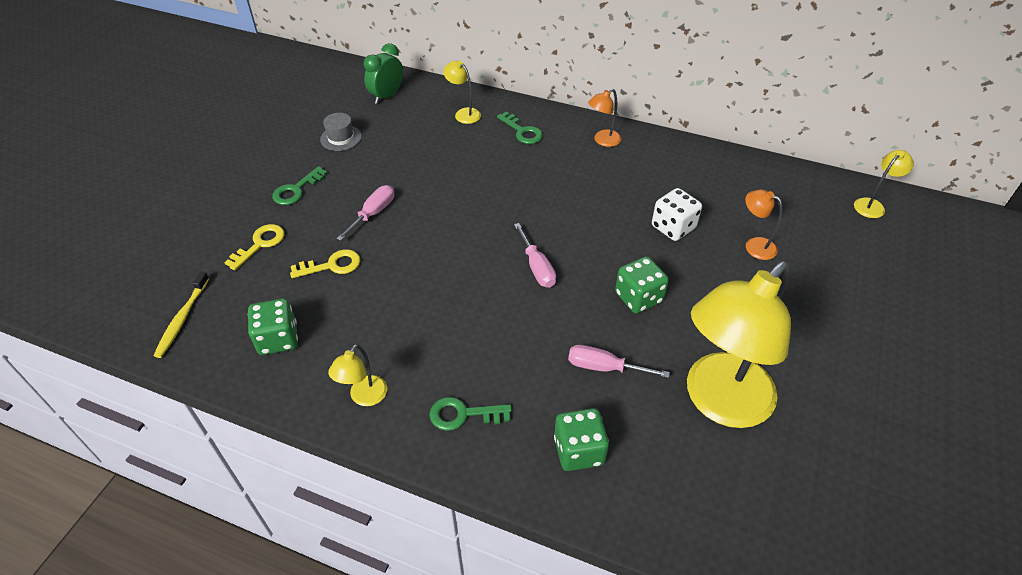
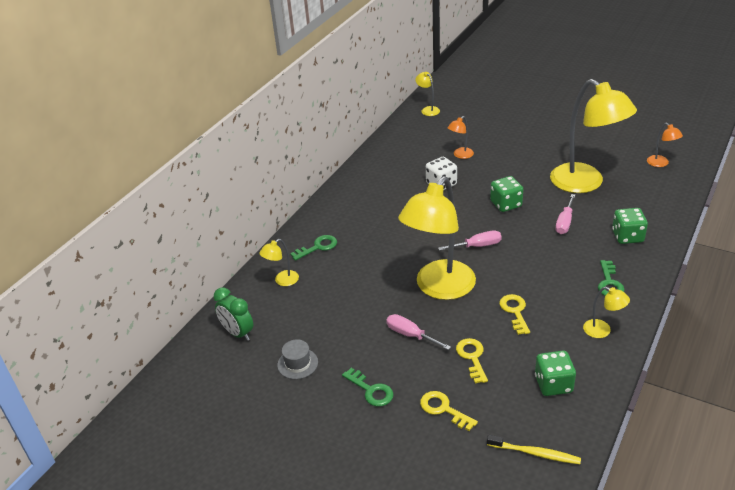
camera: 80 degrees left, 10 degrees down
(406, 305) = (515, 312): none -> yellow key
(452, 233) = (439, 288): none -> yellow lamp
(603, 141) = (340, 206): orange lamp -> orange lamp (661, 163)

